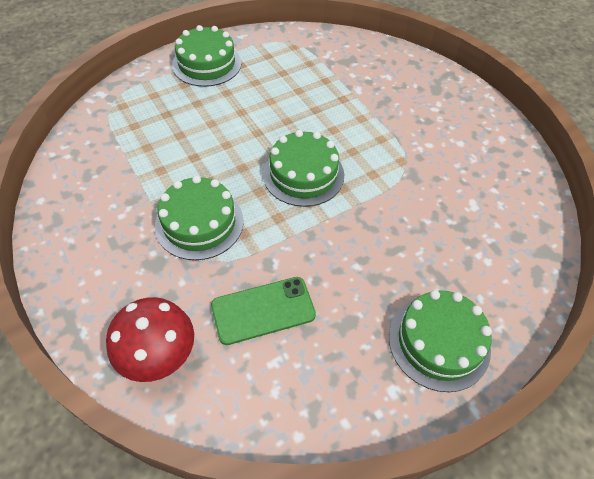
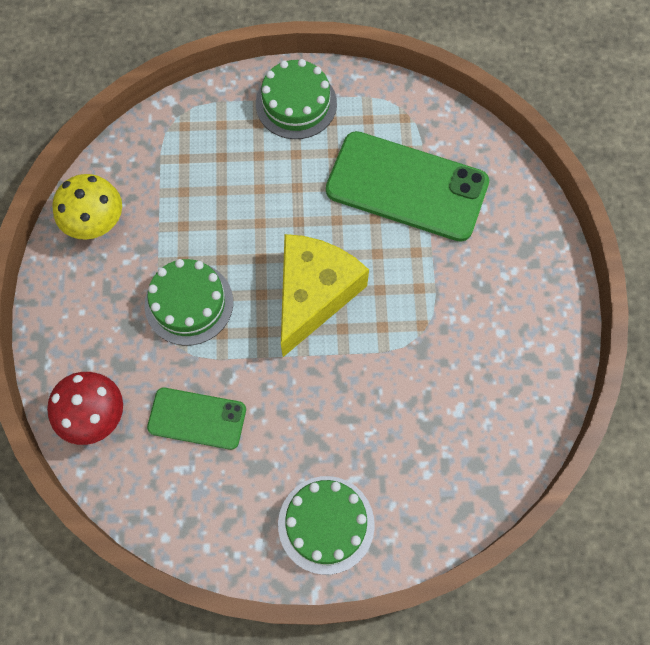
camera: 30 degrees right, 15 degrees up
(77, 198) = (96, 224): none -> yellow mushroom
(303, 174) = (313, 294): green cake -> yellow cheese
(325, 83) = (407, 187): none -> green phone

